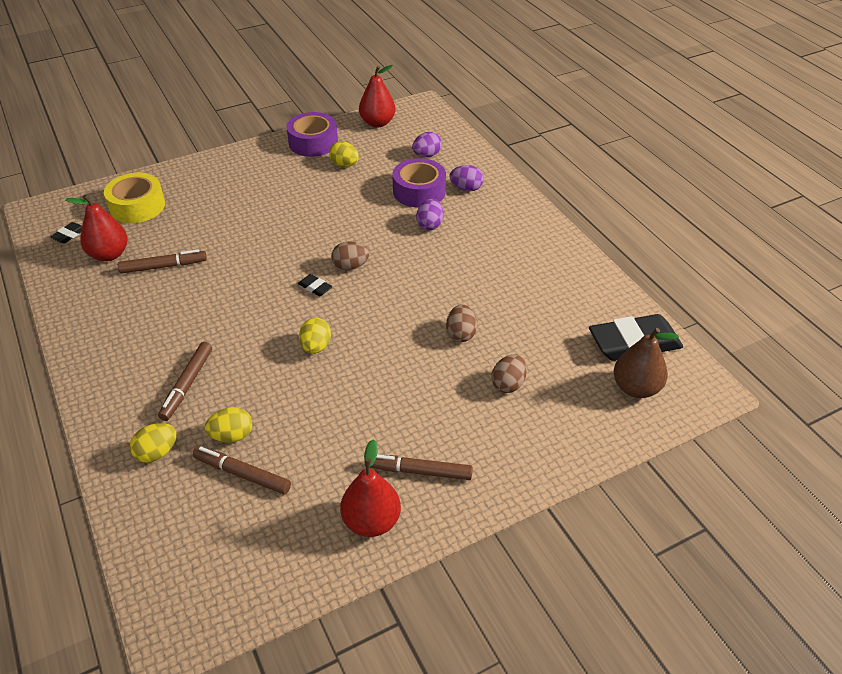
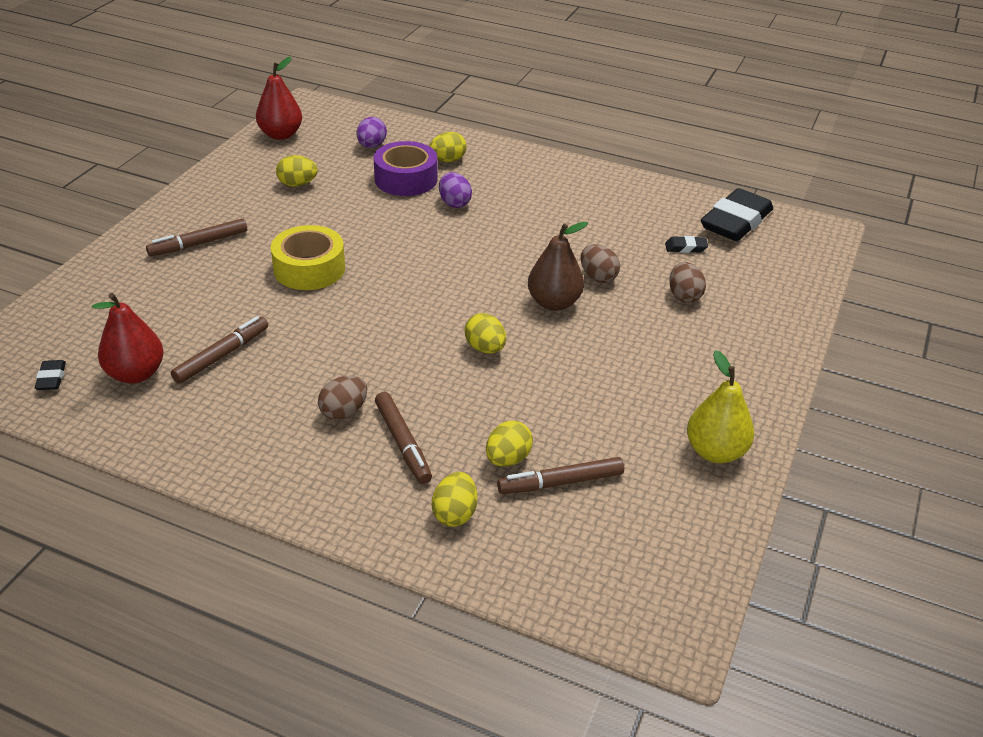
camera: 40 degrees left, 5 degrees down
(137, 206) = (102, 314): yellow tape -> yellow tape (309, 269)
(313, 142) = (233, 176): purple tape -> none
(315, 287) = (416, 301): black eraser -> black eraser (685, 247)
(350, 266) = (426, 268): brown egg -> brown egg (344, 412)
(371, 521) = (715, 452): red pear -> yellow pear
(418, 471) = (702, 395): brown marker -> brown marker (198, 244)
(466, 188) = (447, 160): purple egg -> yellow egg
(636, 388) = (776, 252): brown pear -> brown pear (554, 303)

